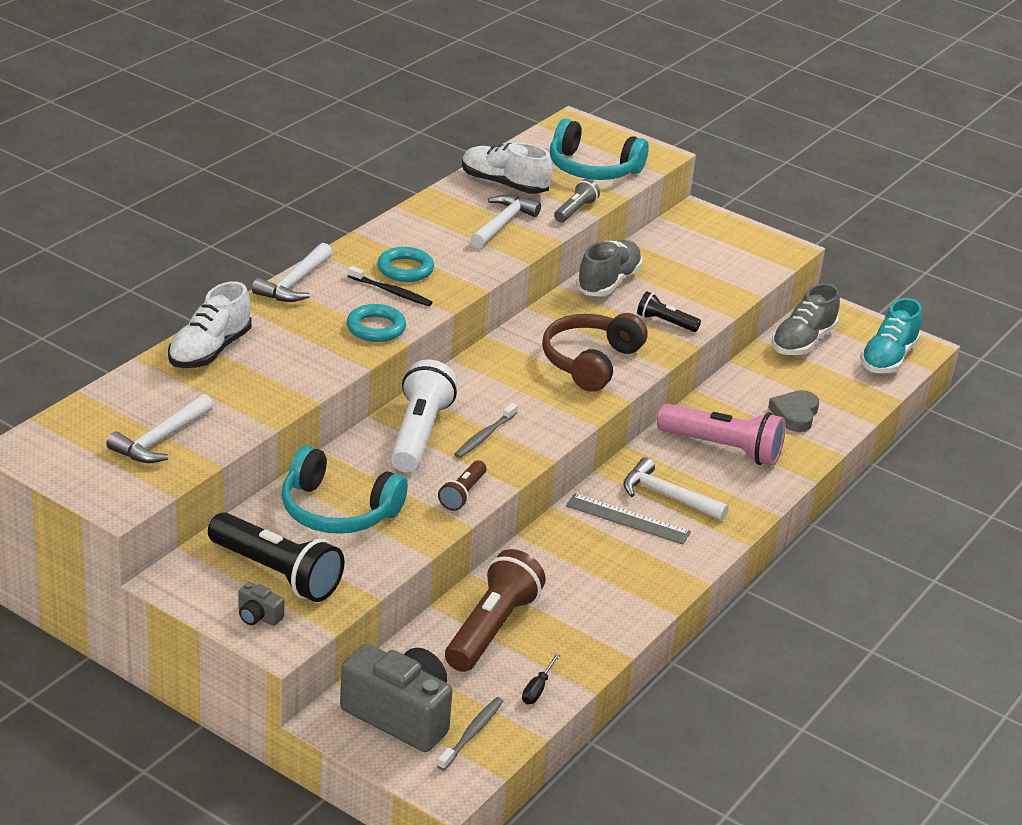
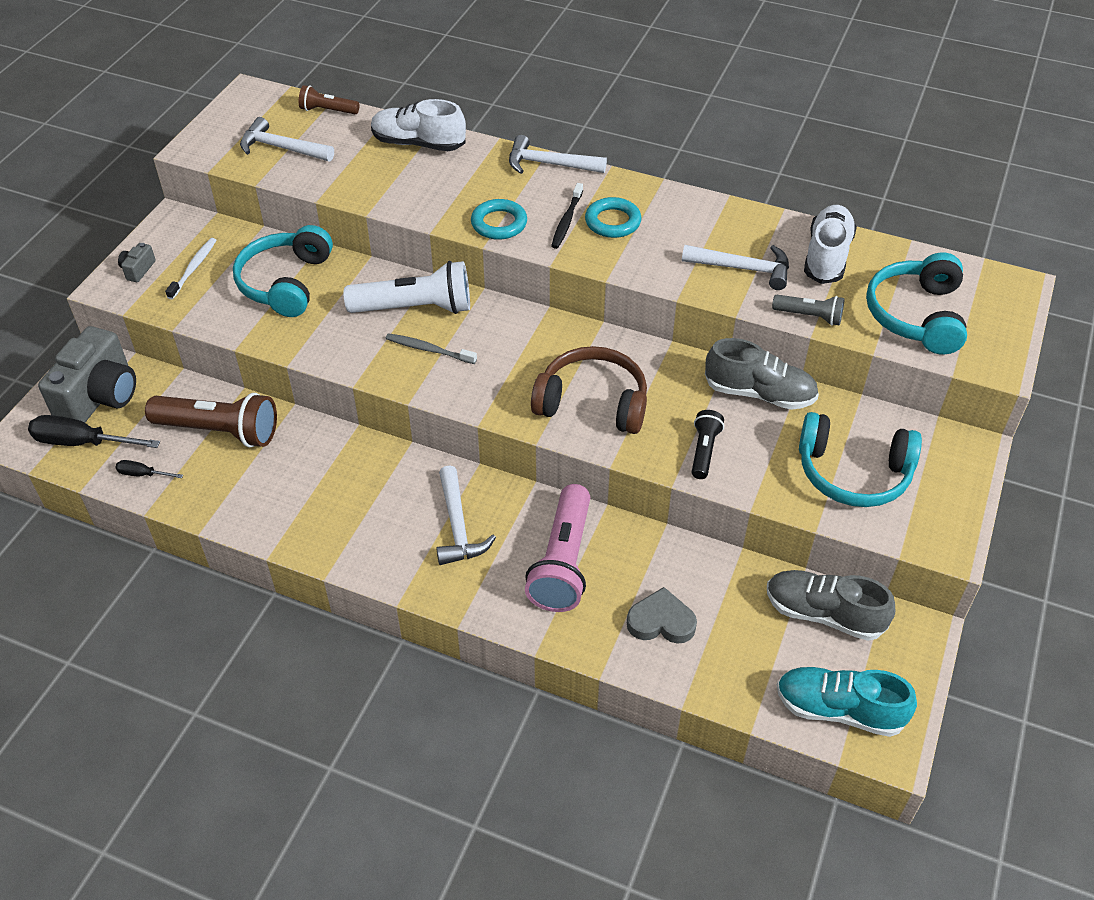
camera: 80 degrees right, 15 degrees up
(277, 573) = (194, 268): black flashlight -> white toothbrush
(463, 494) = (332, 351): brown flashlight -> brown flashlight (327, 111)
(472, 733) = (82, 442): grey toothbrush -> black screwdriver
(627, 519) = (408, 500): grey ruler -> none
(667, 496) = (458, 526): white hammer -> white hammer turned 150 degrees clockwise
(708, 265) = (853, 473): none -> turquoise headphones

